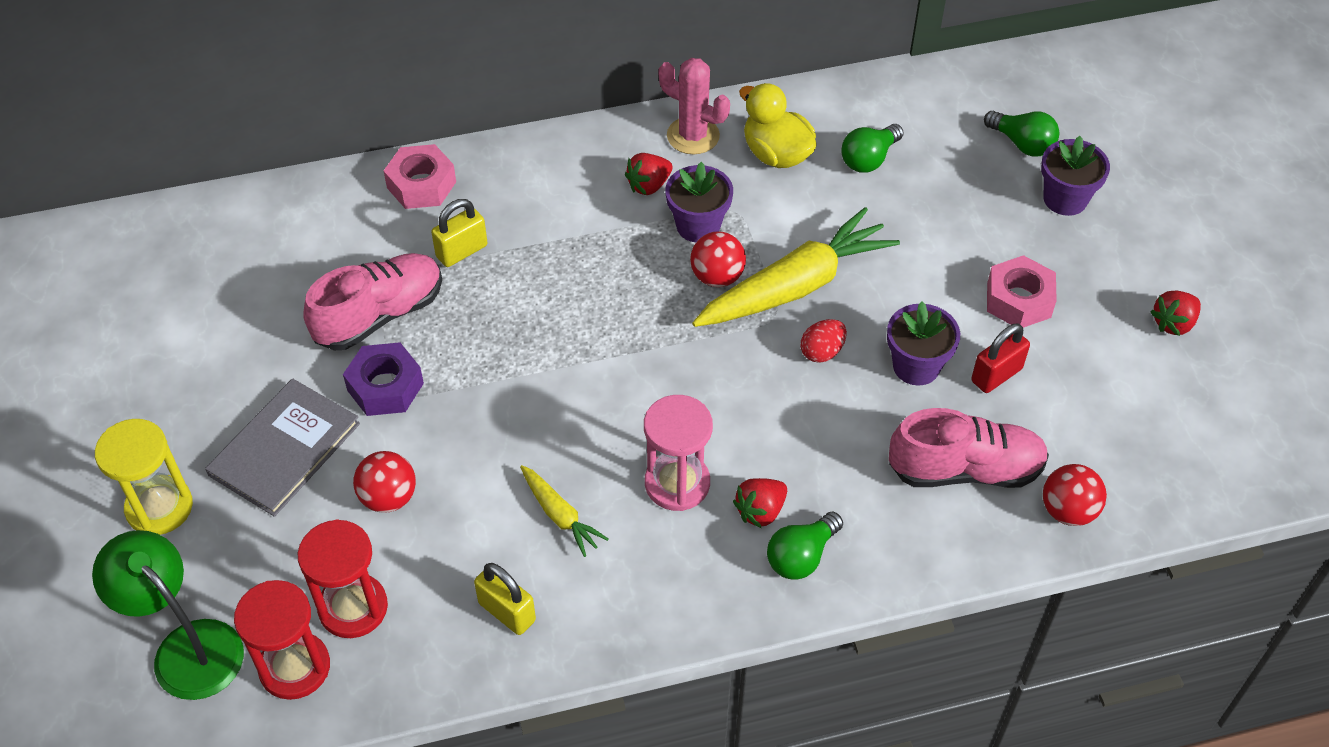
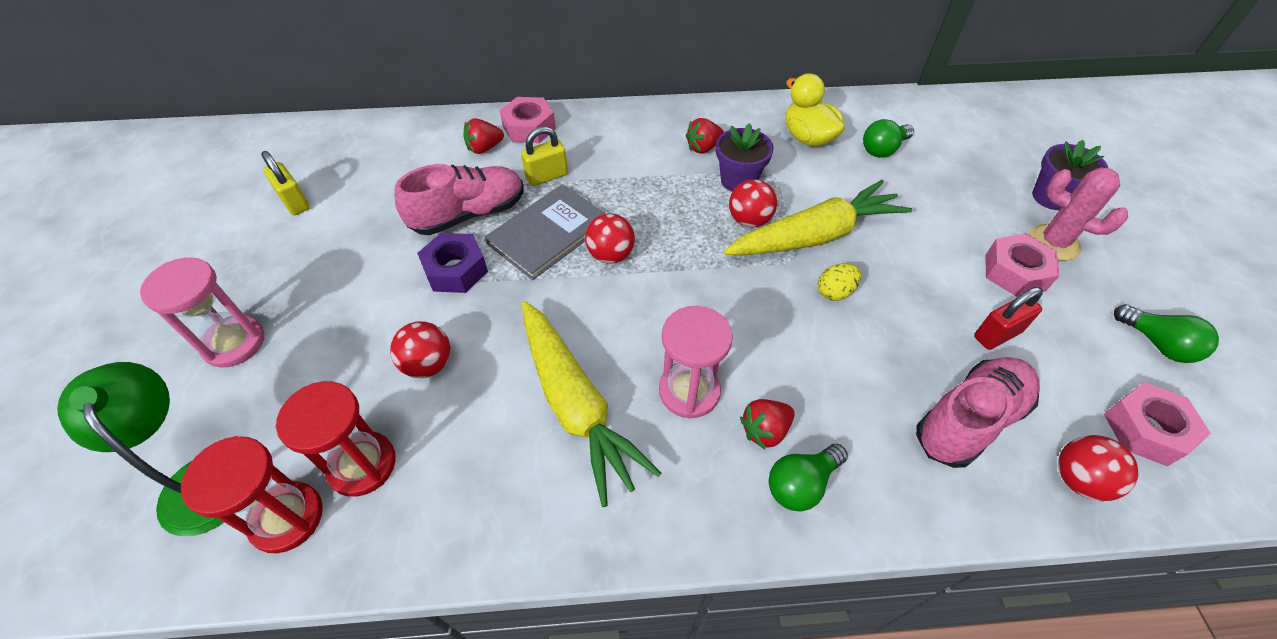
camera: 10 degrees right, 0 degrees up
(159, 507) = (234, 343): yellow hourglass -> pink hourglass
(284, 449) = (356, 309): grey book -> grey book (548, 233)
(507, 612) = (503, 494): yellow padlock -> yellow padlock (294, 202)
(560, 515) = (575, 405): yellow carrot -> yellow carrot, size x2.07
(562, 343) = (610, 255): none -> red ball
(693, 136) = (743, 118): pink cactus -> pink cactus (1053, 243)
(822, 352) = (835, 292): red egg -> yellow egg
(916, 366) = (921, 316): purple flower pot -> none
(965, 469) = (969, 420): pink shoe -> pink shoe turned 45 degrees counterclockwise
(1022, 144) = (1011, 153): green light bulb -> green light bulb (1157, 344)
(1137, 452) = (1145, 429): none -> pink nut
(1173, 323) = (1165, 311): red strawberry -> red strawberry (484, 148)

